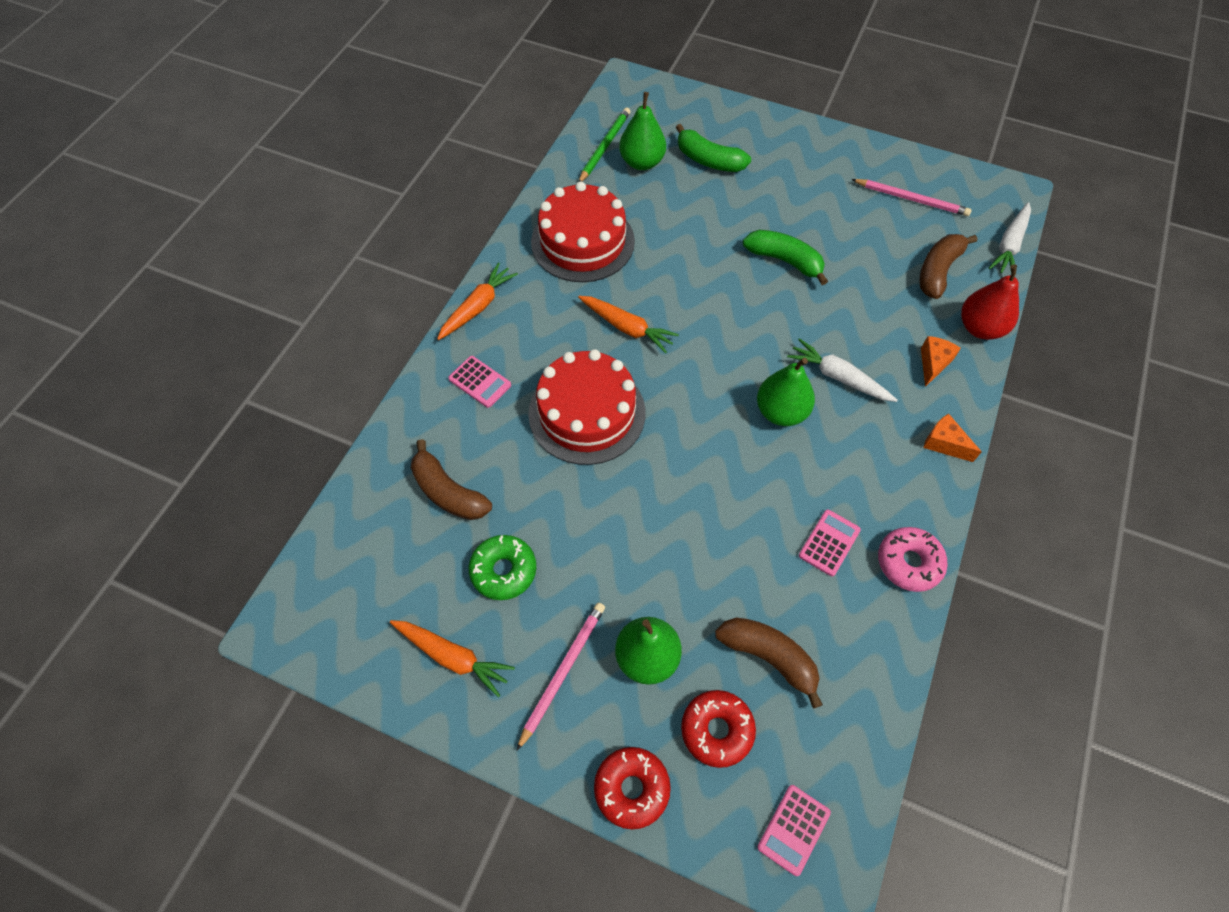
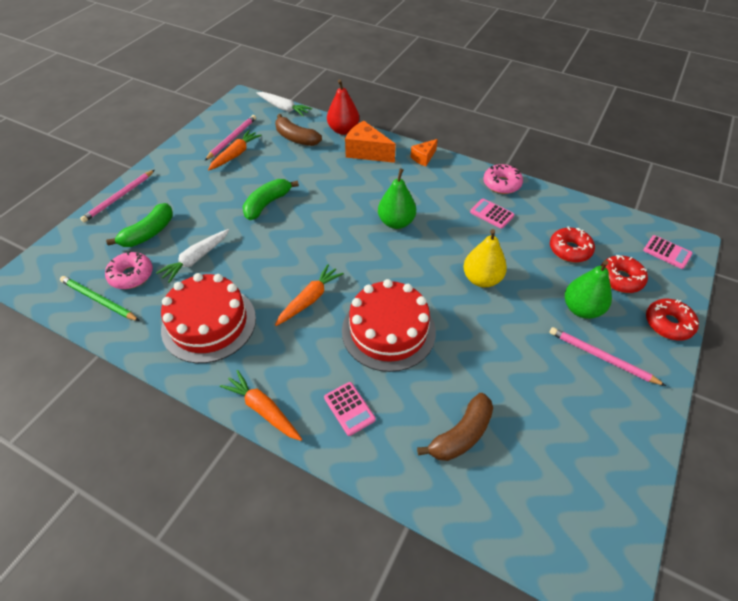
camera: 85 degrees left, 10 degrees down
(453, 657) = (605, 430): orange carrot -> orange carrot (235, 155)
(480, 382) = (349, 408): pink calculator -> pink calculator turned 105 degrees clockwise
(503, 570) = (529, 393): green donut -> none
(642, 162) = (131, 275): green pear -> pink donut
(687, 522) = (481, 279): none -> yellow pear
(763, 119) = (119, 197): none -> pink pencil
(769, 657) = (570, 250): brown banana -> red donut
(838, 377) = (371, 192): white carrot -> white carrot (196, 259)
(933, 364) = (366, 152): orange cheese -> orange cheese, size x1.69

